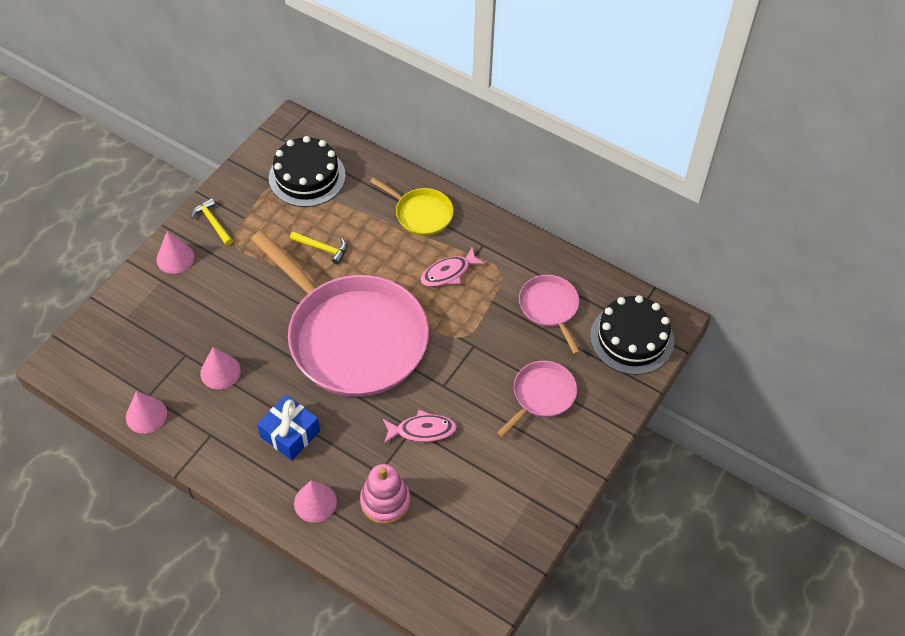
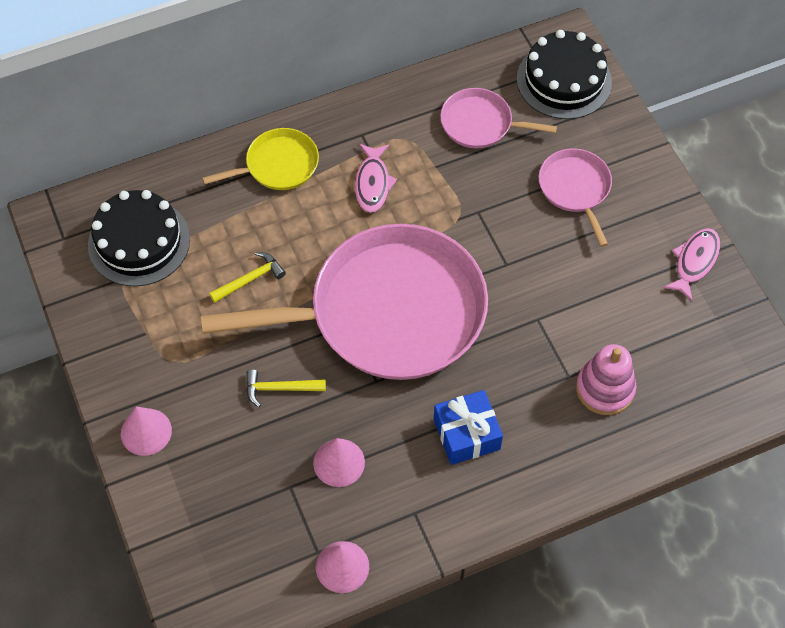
camera: 55 degrees left, 5 degrees up
(213, 223) = (127, 367): yellow hammer -> yellow hammer (280, 388)
(315, 502) = (564, 453): pink cone -> none
(422, 430) = (545, 311): pink fish -> pink fish (694, 262)

